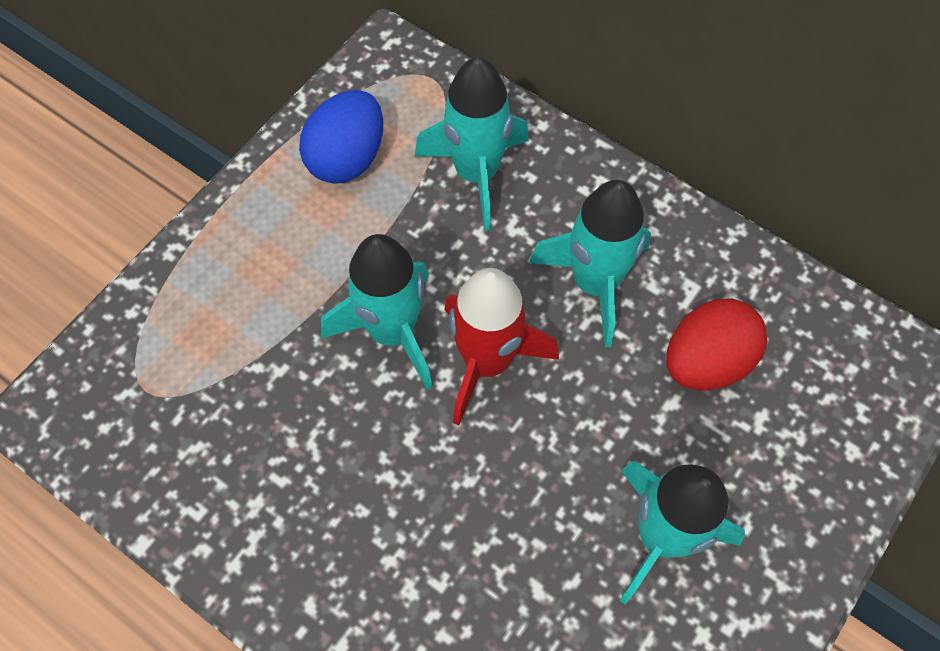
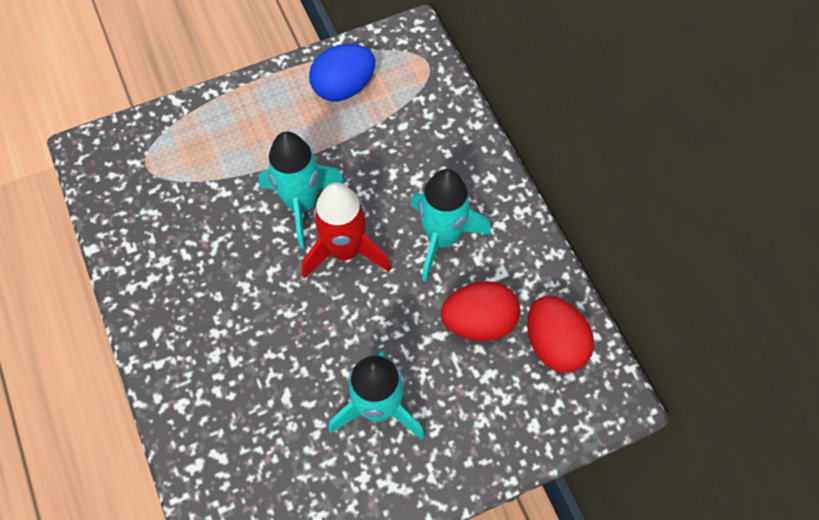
camera: 30 degrees right, 0 degrees up
(476, 173) = (415, 135): turquoise rocket -> none
(808, 340) = (554, 344): none -> red egg

